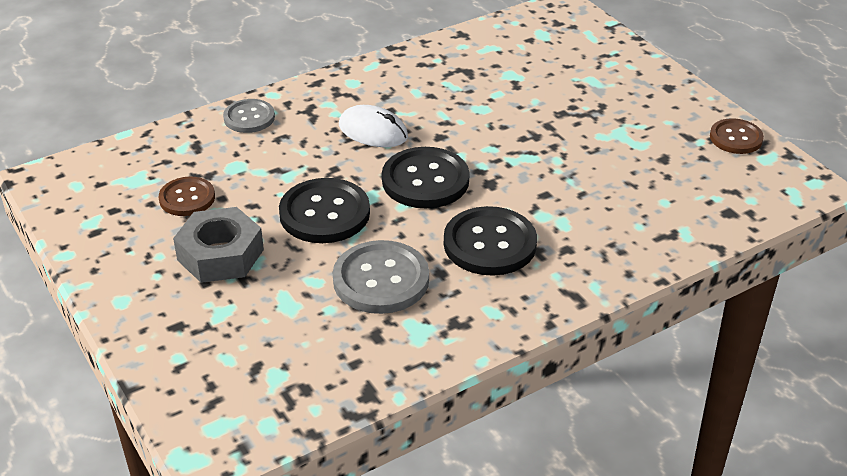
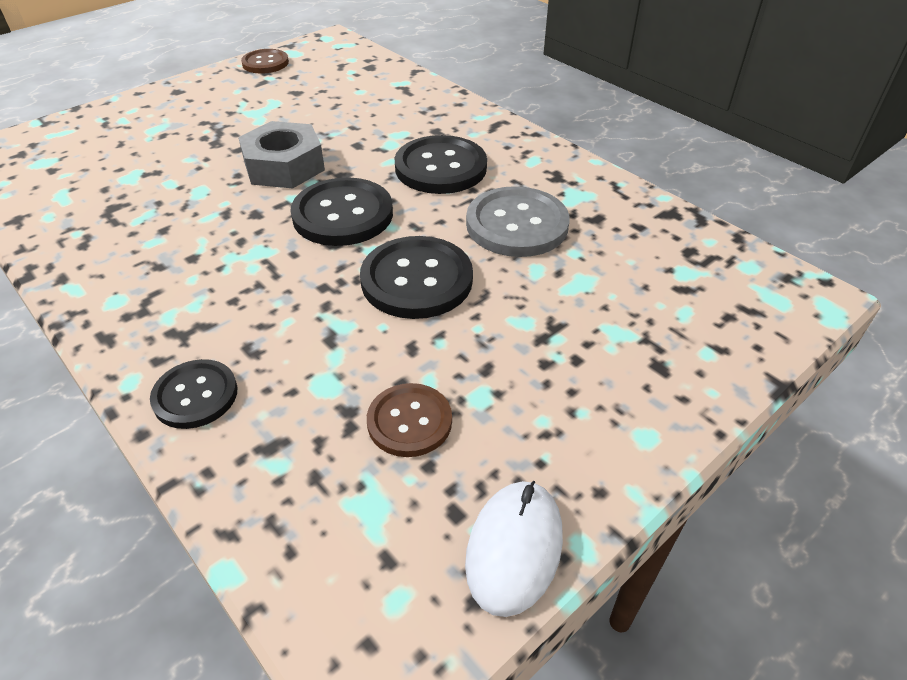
camera: 100 degrees left, 5 degrees up
(220, 255) = (520, 356): grey nut -> grey nut (284, 166)
(249, 118) = (195, 395): grey button -> black button
(373, 131) = (241, 265): white mouse -> white mouse (514, 548)

